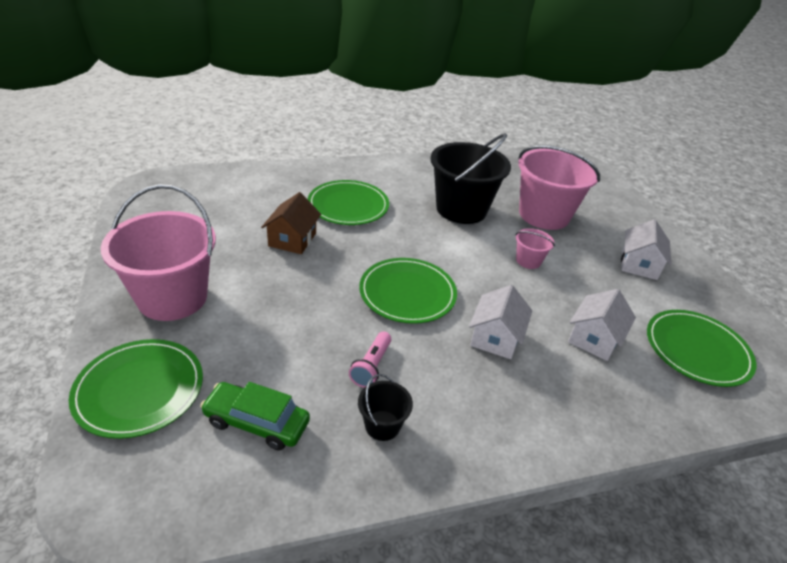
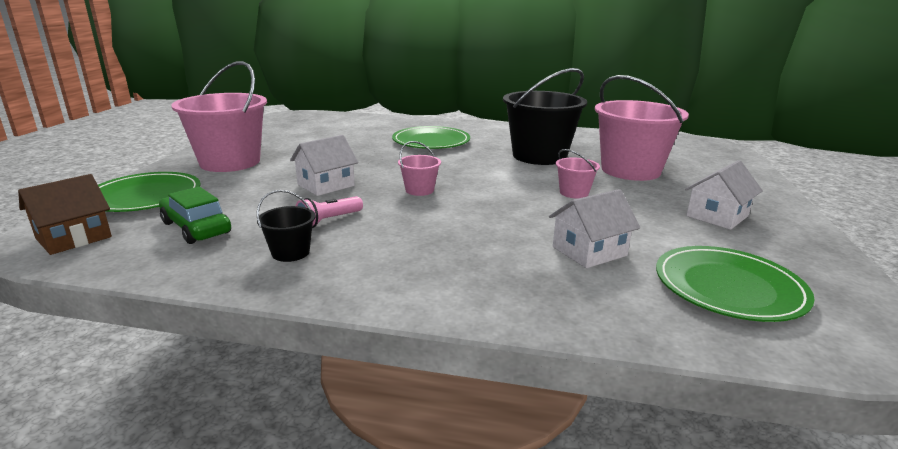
camera: 30 degrees right, 15 degrees down
(292, 239) = (359, 150): brown house -> brown house (74, 238)
(407, 293) = (419, 190): green plate -> pink bucket
(495, 337) = (472, 229): white house -> white house (326, 185)

